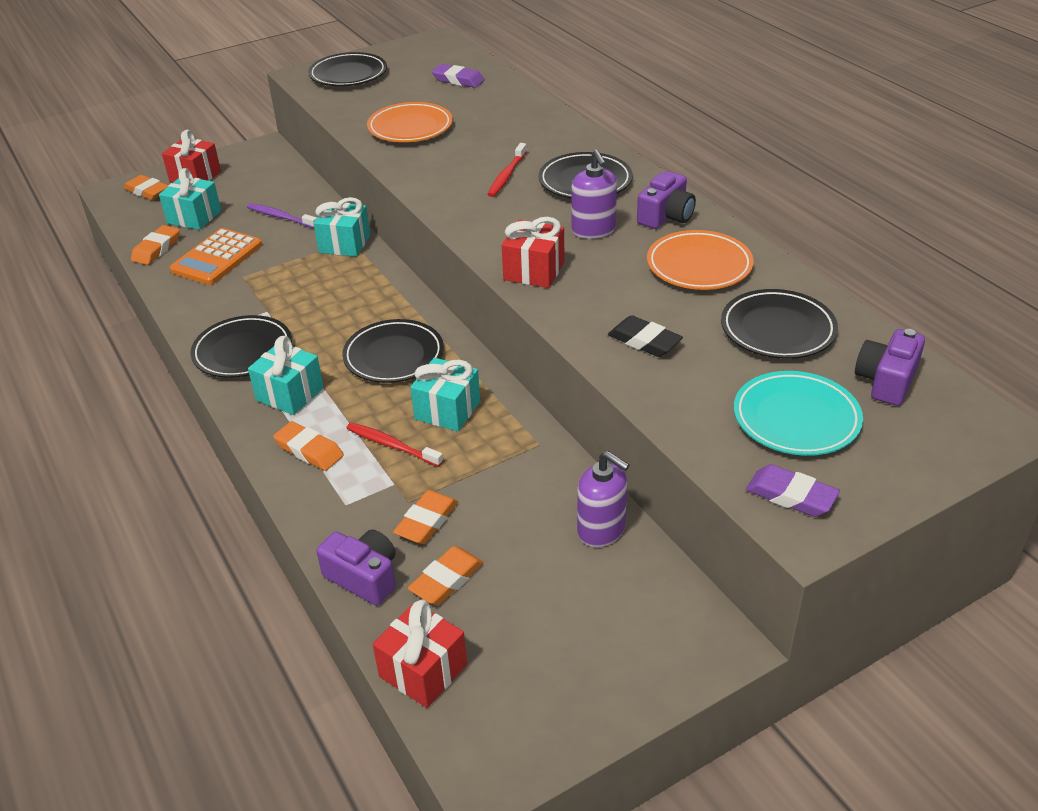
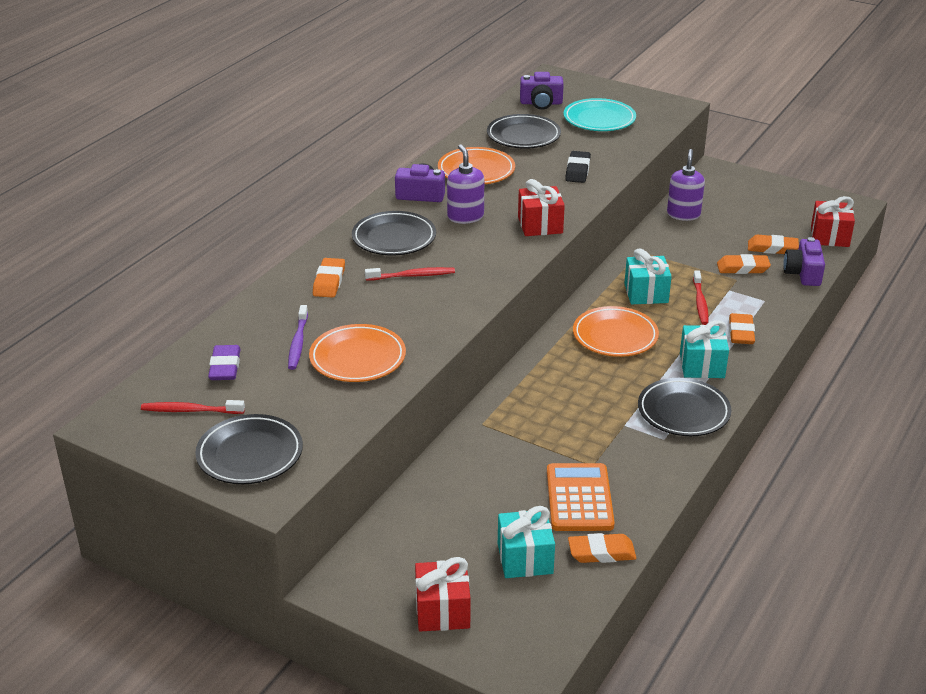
camera: 120 degrees left, 5 degrees down
(147, 191) = (504, 635): orange eraser -> orange eraser (329, 281)
(217, 258) = (579, 498): orange calculator -> orange calculator turned 90 degrees counterclockwise
(280, 217) = (476, 491): purple toothbrush -> purple toothbrush (298, 343)
(344, 244) = (490, 425): turquoise gift -> none
(394, 356) = (615, 336): black plate -> orange plate
(420, 63) = (190, 410): none -> red toothbrush
(593, 230) = (465, 217): purple soap dispenser -> purple soap dispenser turned 60 degrees counterclockwise
(791, 496) = (658, 112): purple eraser -> none

